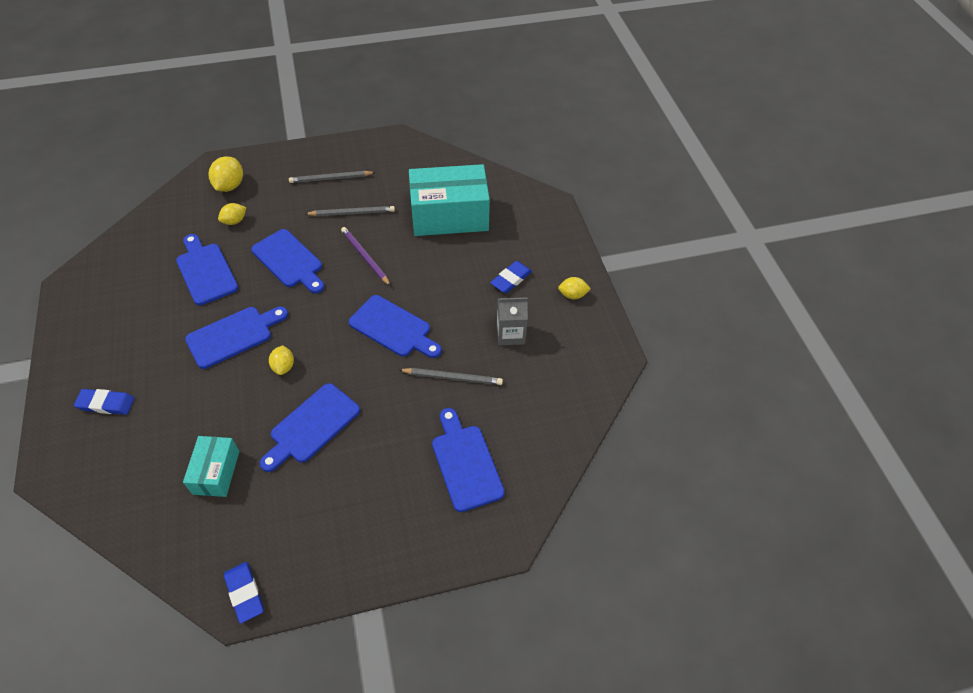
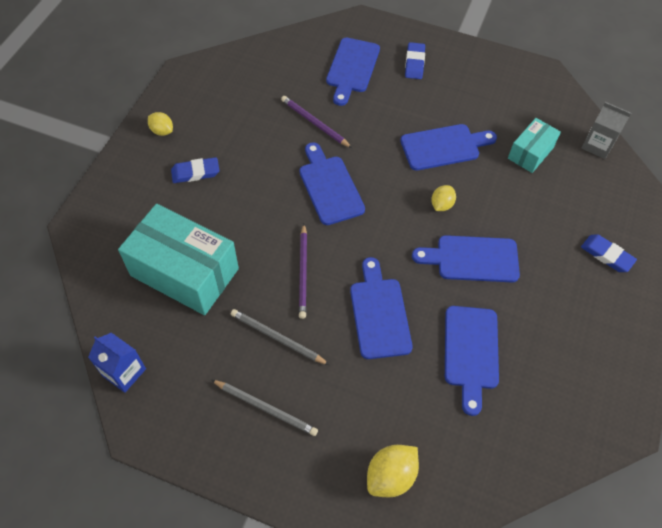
camera: 145 degrees left, 5 degrees up
(234, 221) = (410, 408): yellow lemon -> none
(244, 593) = (537, 75): blue eraser -> blue eraser (414, 63)
(432, 154) = (124, 372): none -> blue carton
(452, 377) = (314, 123): grey pencil -> purple pencil
(510, 334) = (242, 129): grey carton -> grey carton (597, 145)

